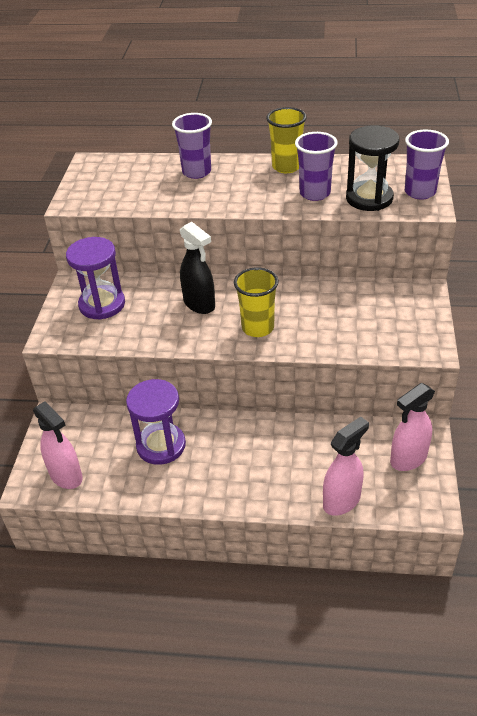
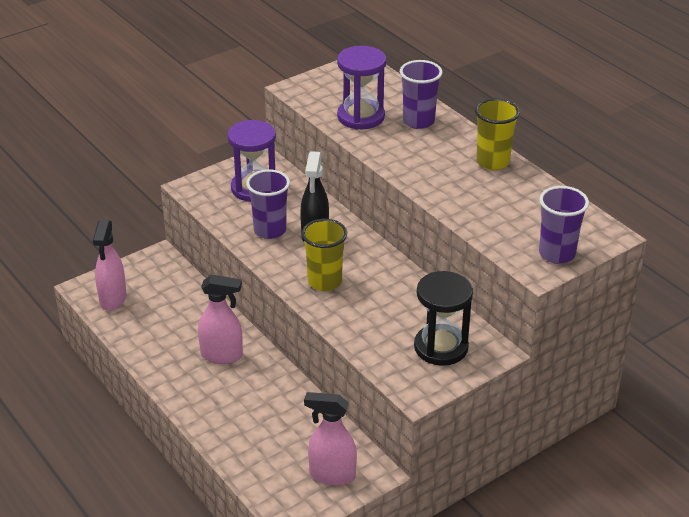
camera: 45 degrees right, 5 degrees down
(161, 445) = (192, 327): purple hourglass -> purple hourglass (361, 117)
(315, 193) = (472, 197): purple cup -> purple cup (270, 230)
(342, 501) = (243, 459): pink spray bottle -> pink spray bottle (222, 355)
(369, 198) = (506, 230): black hourglass -> black hourglass (441, 347)

